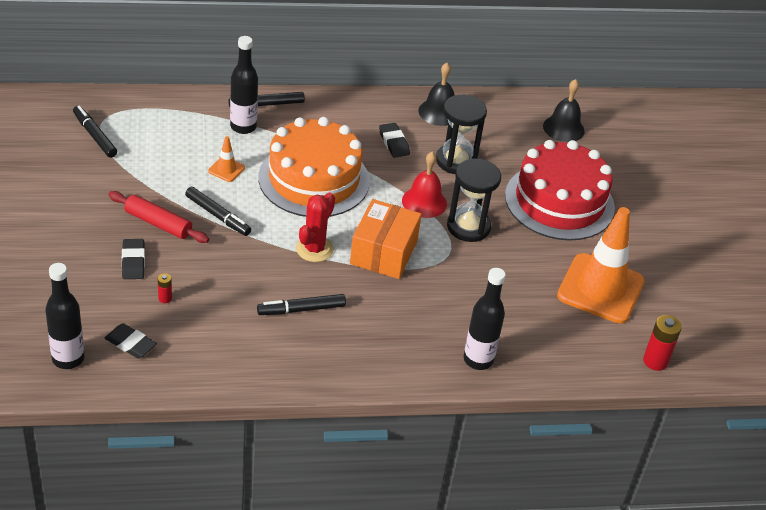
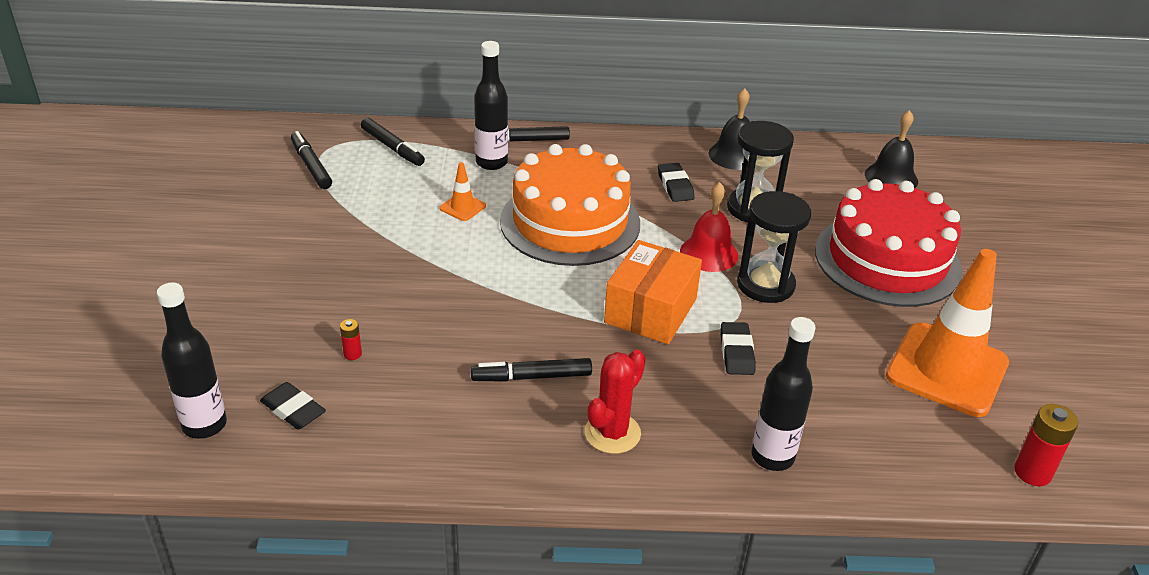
camera: 10 degrees right, 5 degrees down
(133, 262) = (322, 307): black eraser -> black eraser (737, 352)
(158, 223) = (365, 264): red rolling pin -> none
(218, 216) = (442, 258): black marker -> black marker (392, 147)
(314, 249) = (559, 302): red cactus -> red cactus (612, 433)

